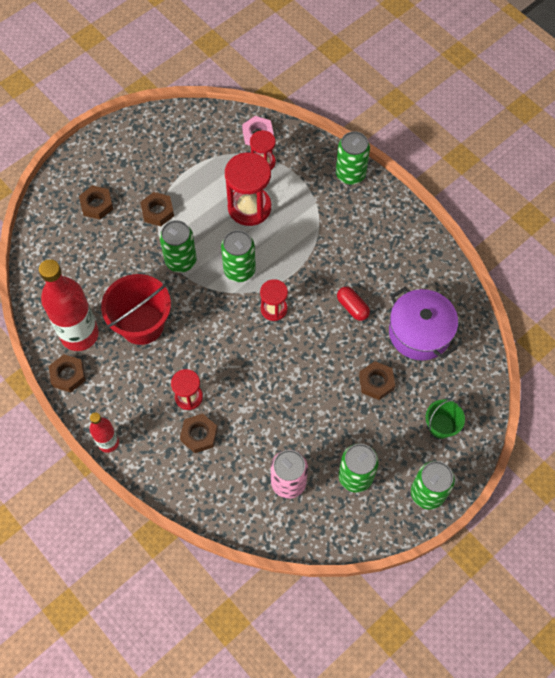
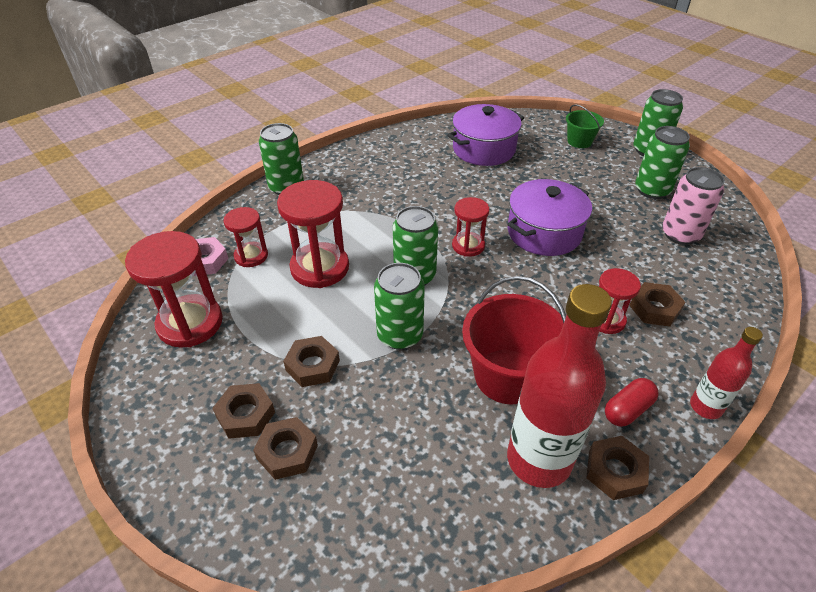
camera: 90 degrees left, 20 degrees down
(197, 139) = (190, 323): none -> red hourglass
(290, 369) = (544, 232): none -> purple pot
(352, 307) = (460, 189): red capsule -> red capsule (627, 410)
(376, 382) = (544, 175): brown nut -> brown nut (246, 415)

